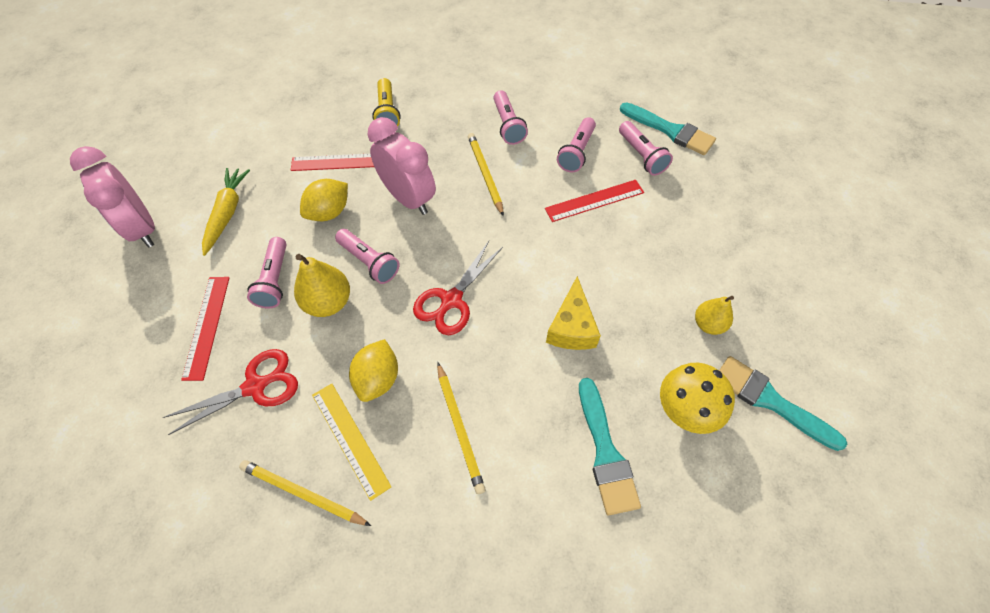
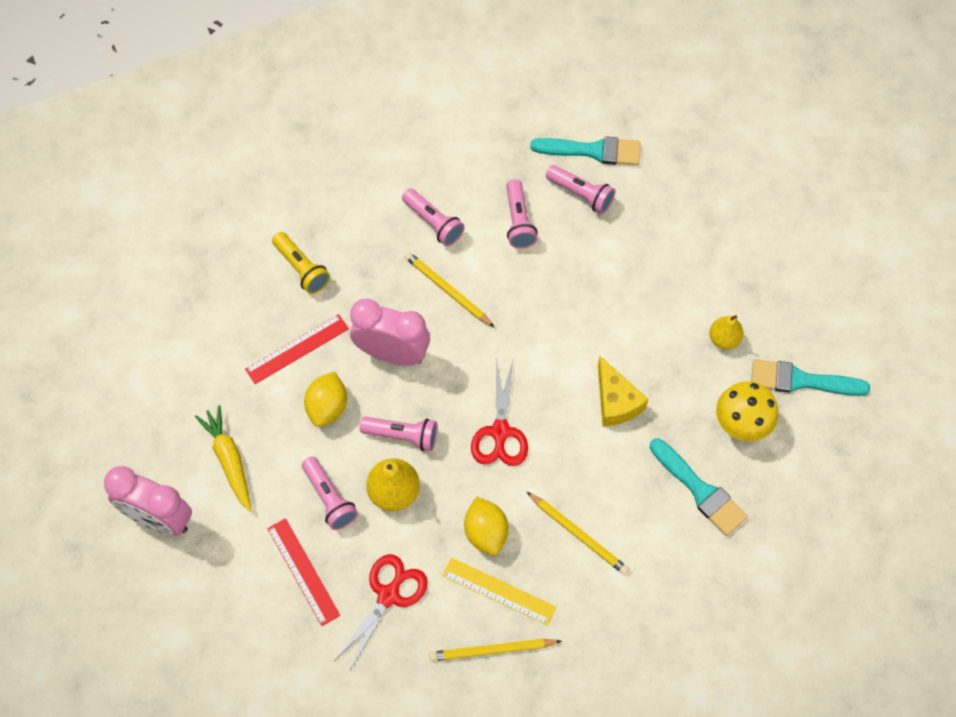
camera: 30 degrees left, 5 degrees up
(594, 200) = (565, 266): red ruler -> none

